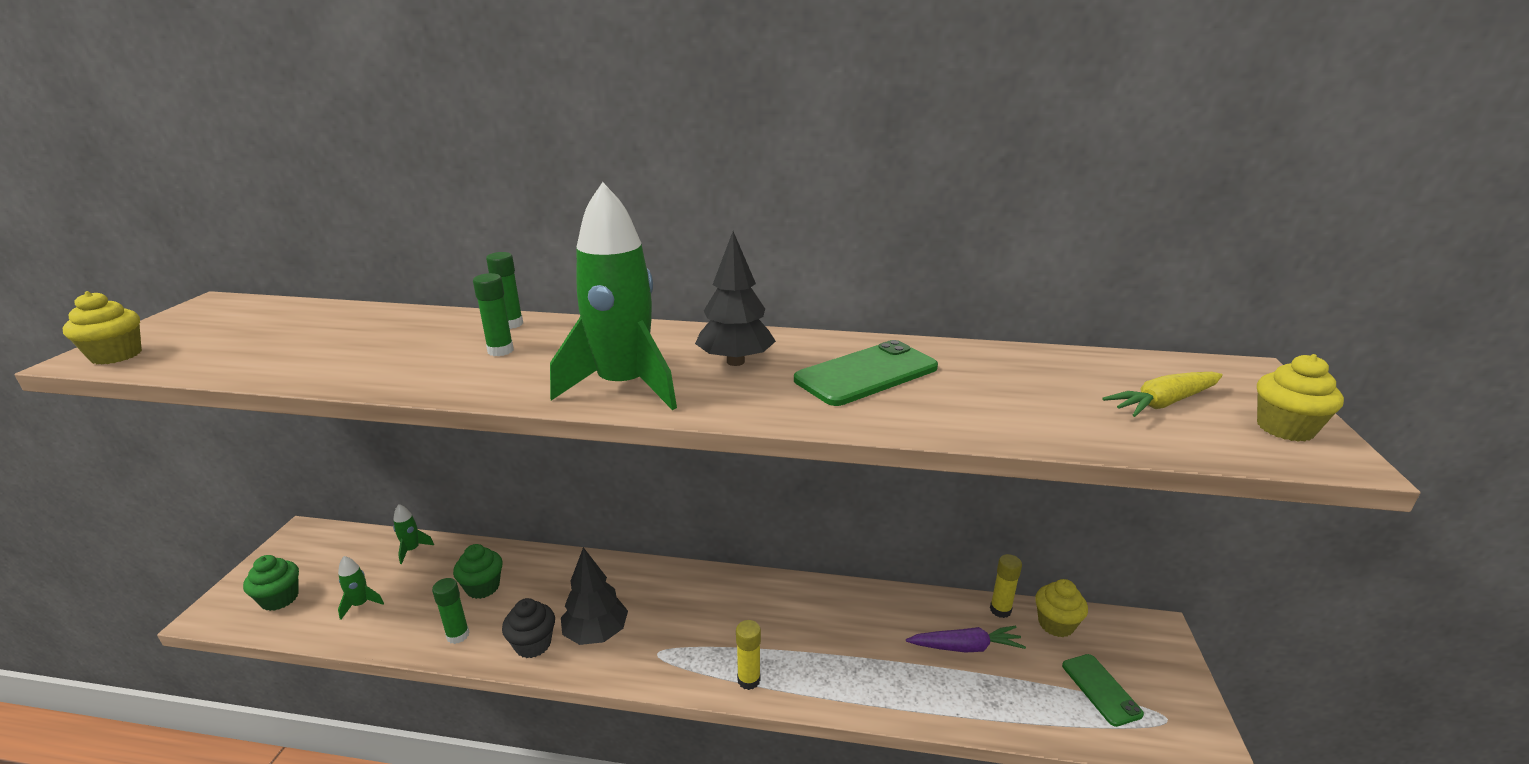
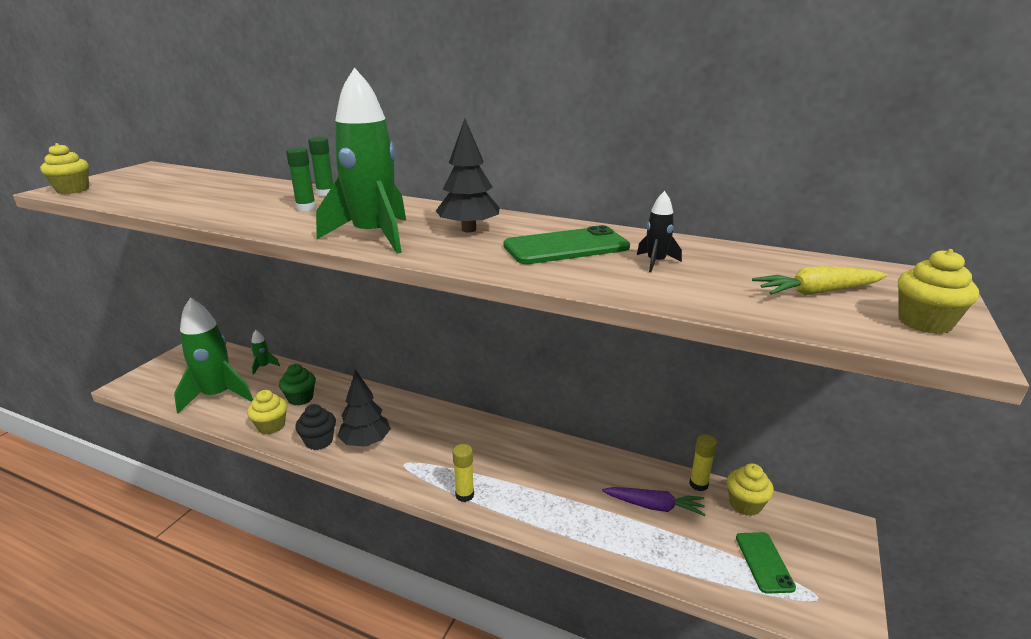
camera: 15 degrees right, 0 degrees up
(280, 599) = (169, 383): green cupcake -> none
(360, 604) = (217, 395): green rocket -> green rocket, size x2.38
(458, 635) = (271, 426): green glue stick -> yellow cupcake
(978, 384) = (656, 262): none -> black rocket

